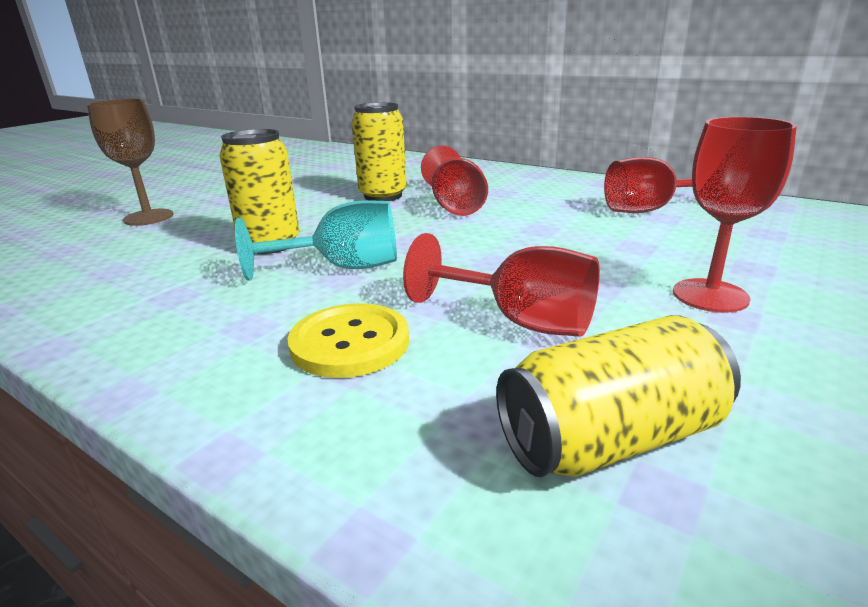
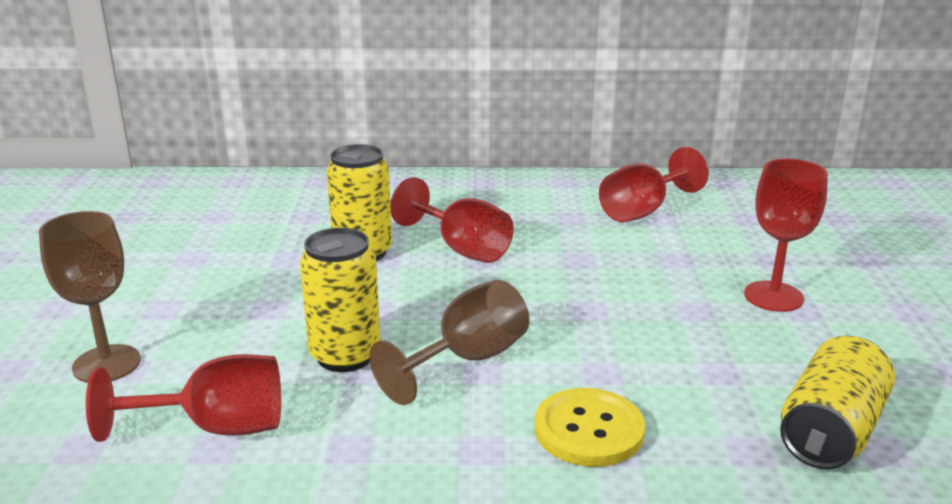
camera: 35 degrees left, 0 degrees up
(342, 268) = (467, 360): turquoise goblet -> brown goblet
(520, 321) = (682, 364): red goblet -> red goblet (216, 427)

